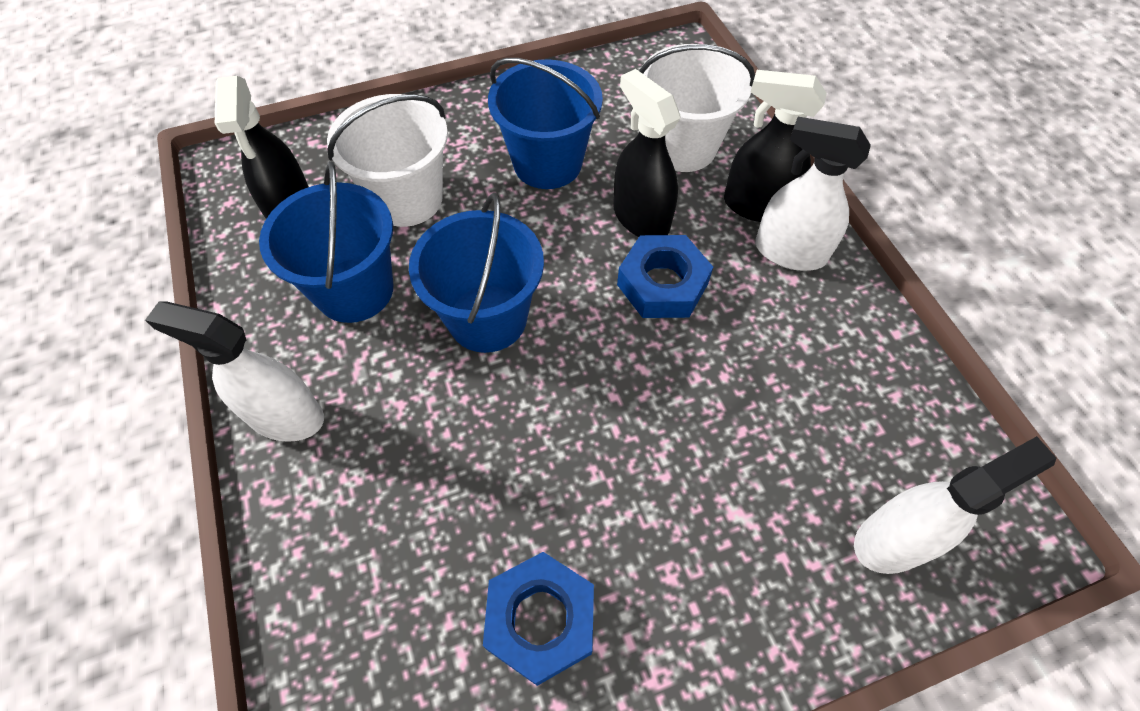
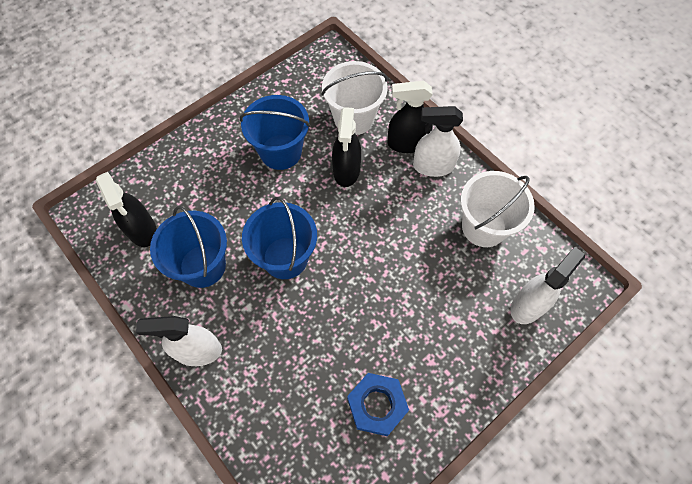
camera: 20 degrees left, 5 degrees up
(407, 199) = (207, 200): white bucket -> white bucket (484, 227)
(640, 218) = (346, 170): black spray bottle -> black spray bottle turned 120 degrees counterclockwise
(662, 284) = (372, 207): blue nut -> none

